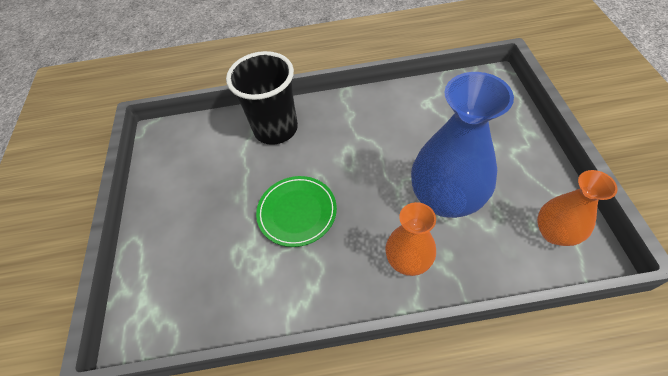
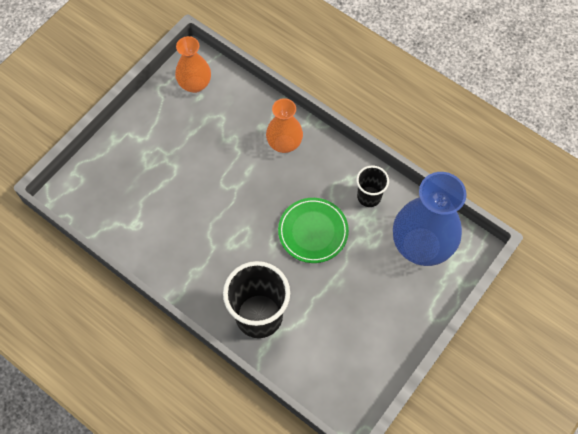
camera: 140 degrees left, 10 degrees up
(278, 288) = (369, 196): none -> black cup
(445, 199) = (220, 153): blue vase -> blue vase (421, 245)

